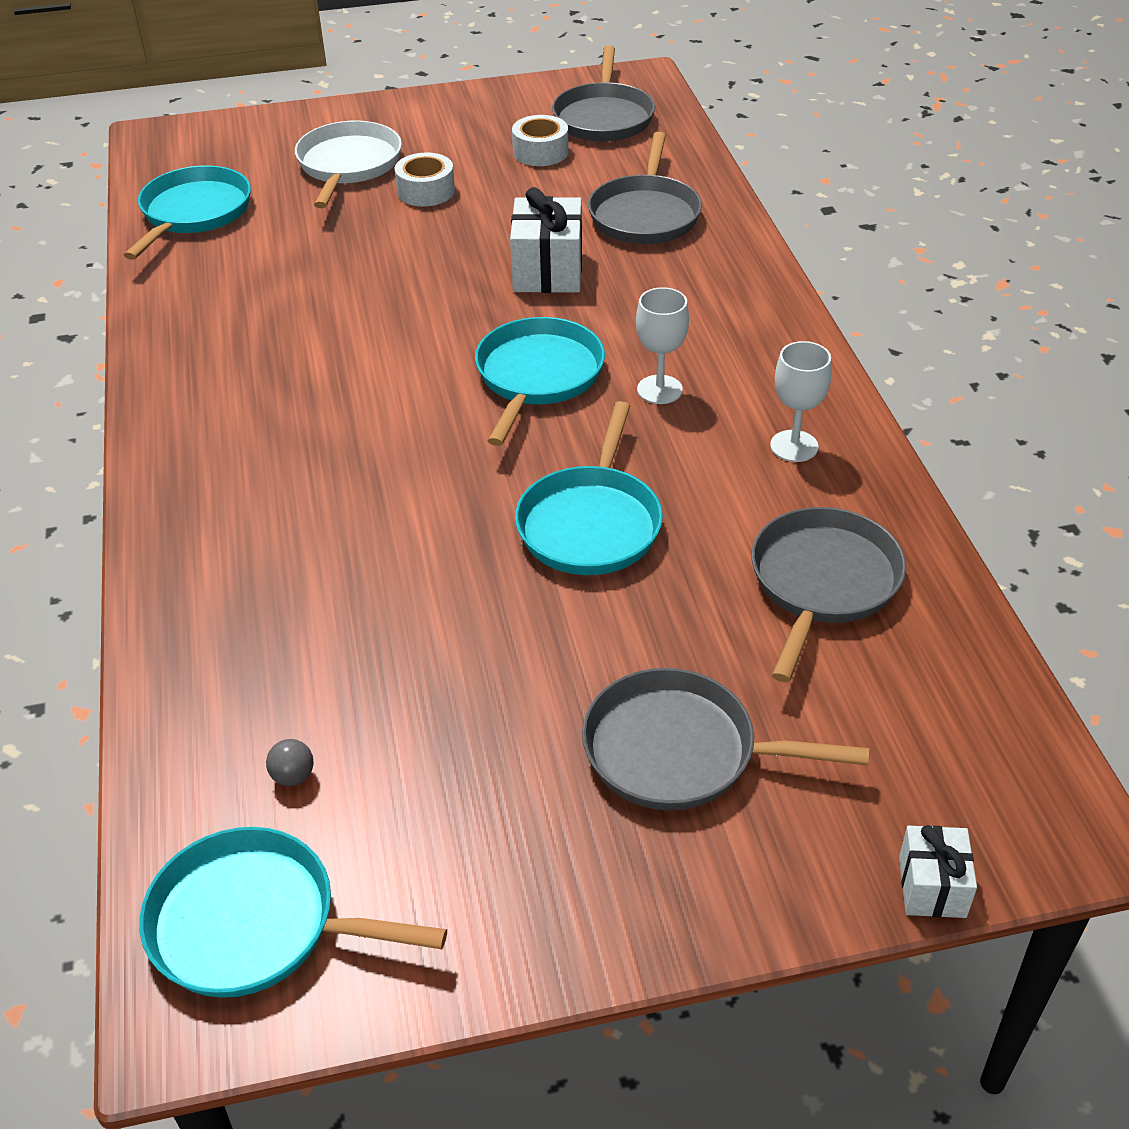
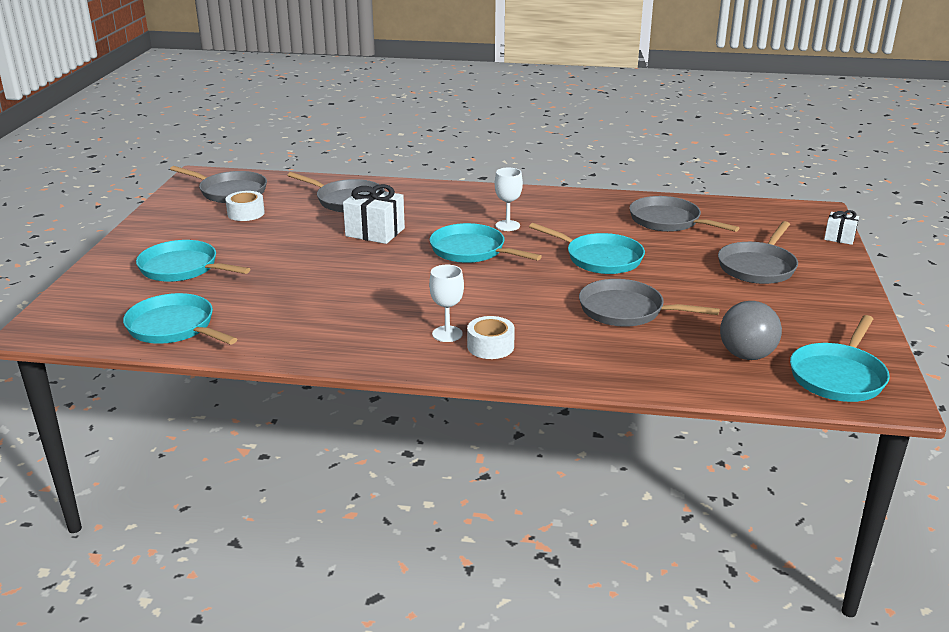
camera: 70 degrees left, 15 degrees down
(293, 776) = (746, 355): grey ball -> grey ball, size x2.41
(348, 165) = (182, 268): white pan -> turquoise pan
(402, 593) = (626, 310): none -> grey pan
(426, 191) = (247, 250): white tape -> white tape (490, 346)
(794, 446) = (573, 207): white goblet -> white goblet (447, 334)

